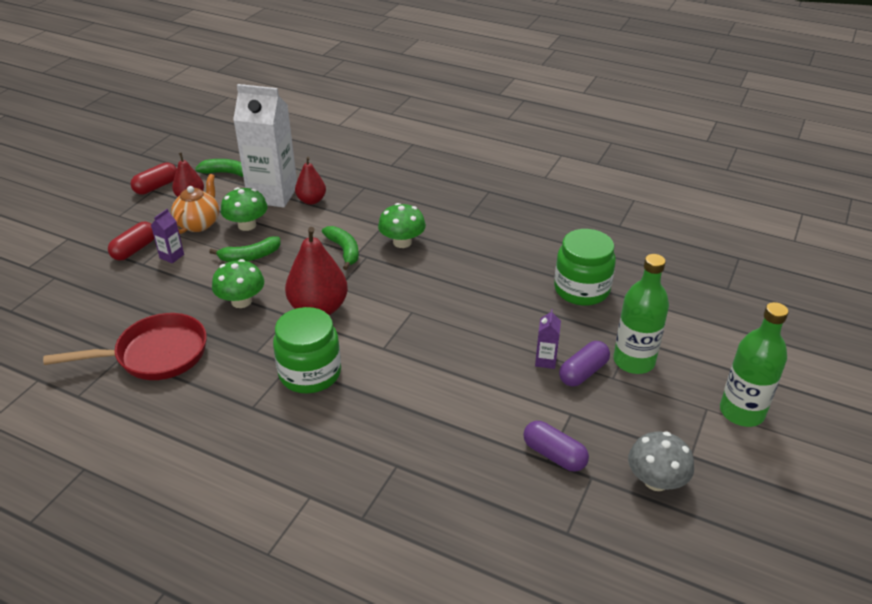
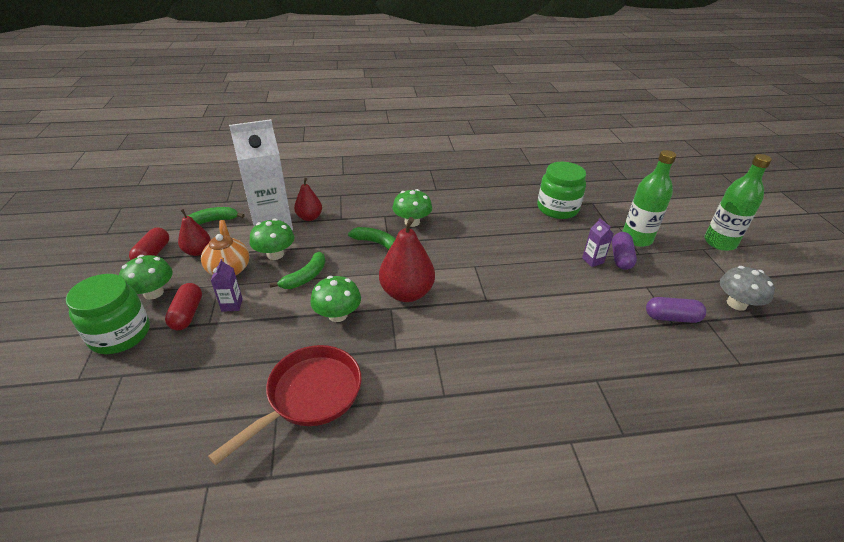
camera: 35 degrees left, 0 degrees up
(128, 221) = (153, 293): none -> green mushroom
(310, 373) = (457, 344): green jar -> green jar (120, 334)

